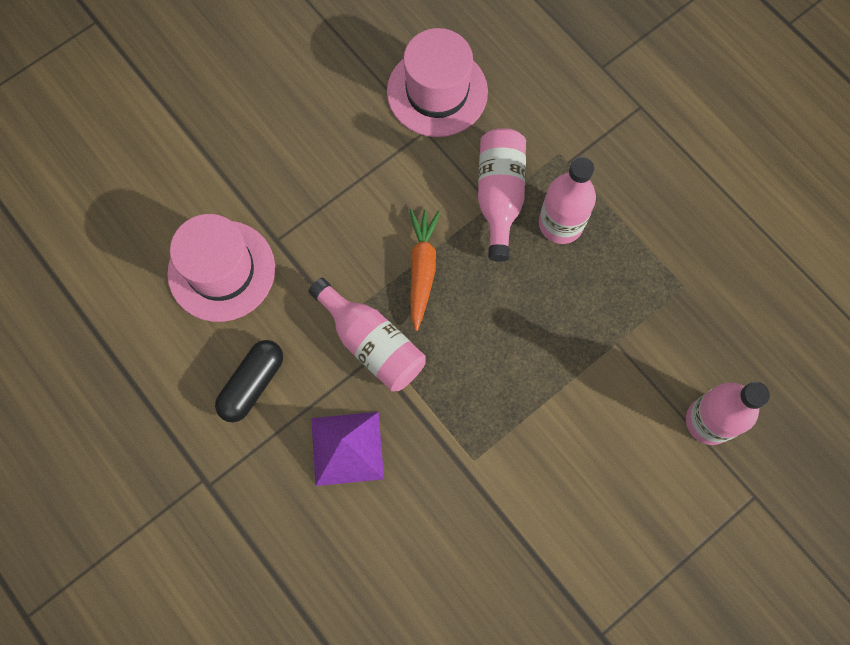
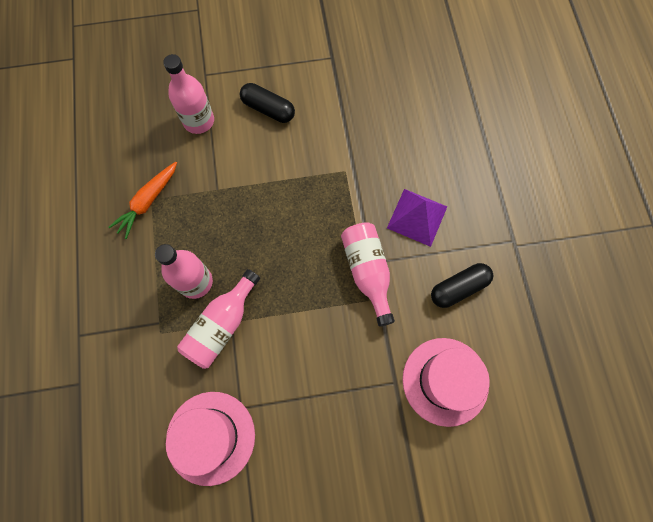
camera: 150 degrees left, 0 degrees up
(422, 269) = (306, 303): orange carrot -> orange carrot (148, 202)
(632, 493) = (268, 109): none -> black capsule

